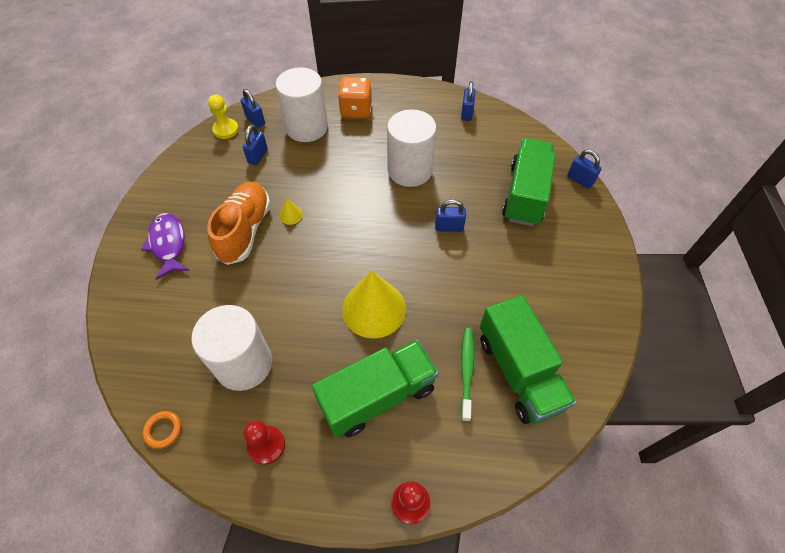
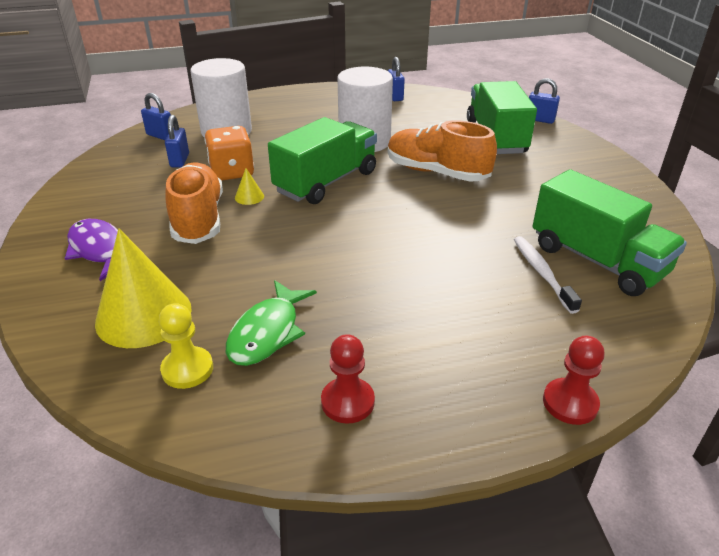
camera: 20 degrees left, 20 degrees down
(163, 430) = (187, 428): orange ring -> none
(226, 130) = (127, 148): yellow pawn -> yellow pawn (187, 369)
(244, 364) = (267, 332): white cylinder -> green fish
(356, 110) = (275, 111): orange dice -> orange dice (232, 172)
(374, 309) = (400, 248): yellow cone -> yellow cone (143, 315)
(378, 396) = (458, 318): green truck -> green truck (326, 182)
(449, 227) = (437, 172): blue padlock -> orange shoe
(466, 371) = (542, 273): green toothbrush -> white toothbrush

